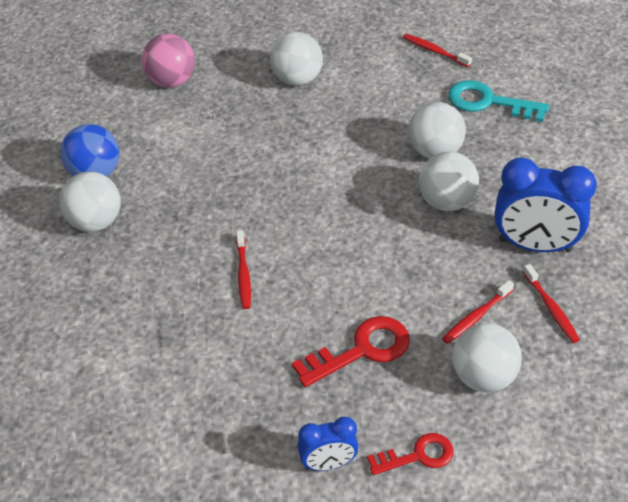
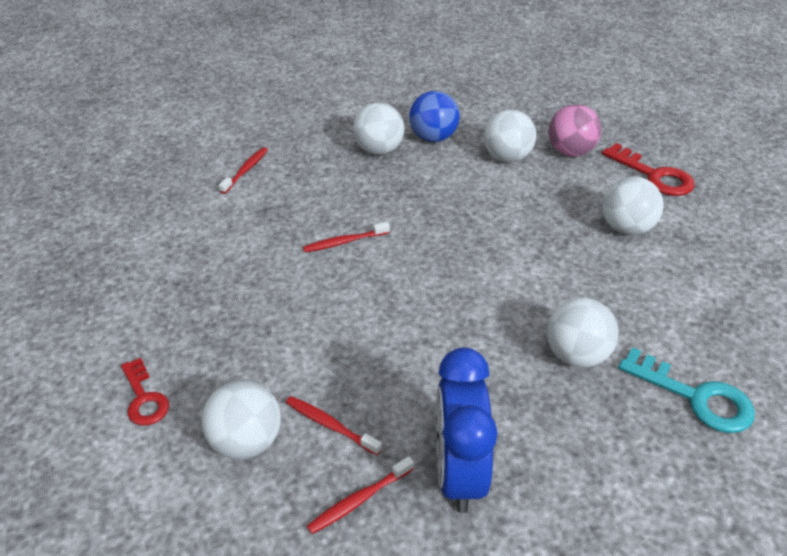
camera: 75 degrees right, 5 degrees down
(328, 463) = (136, 334): blue clock -> none
(361, 350) = (268, 336): red key -> red key (653, 175)
(434, 51) = (756, 331): red toothbrush -> red toothbrush (246, 170)
(446, 202) = (497, 376): white ball -> white ball (507, 157)
(489, 102) = (695, 397): turquoise key -> turquoise key turned 120 degrees clockwise

